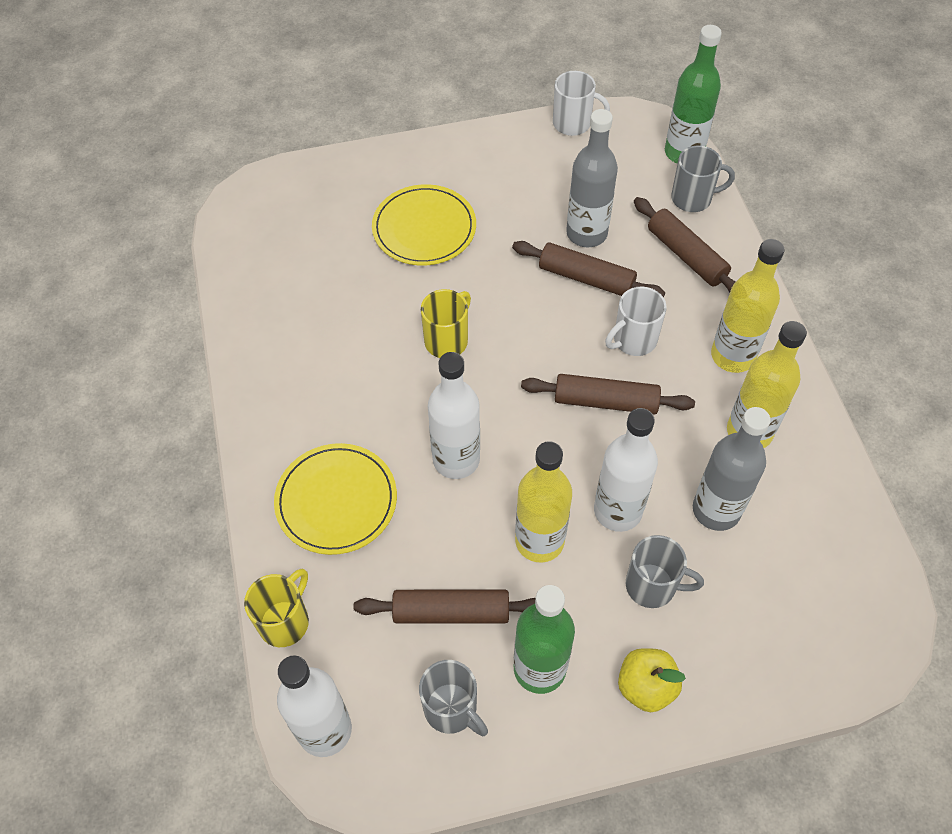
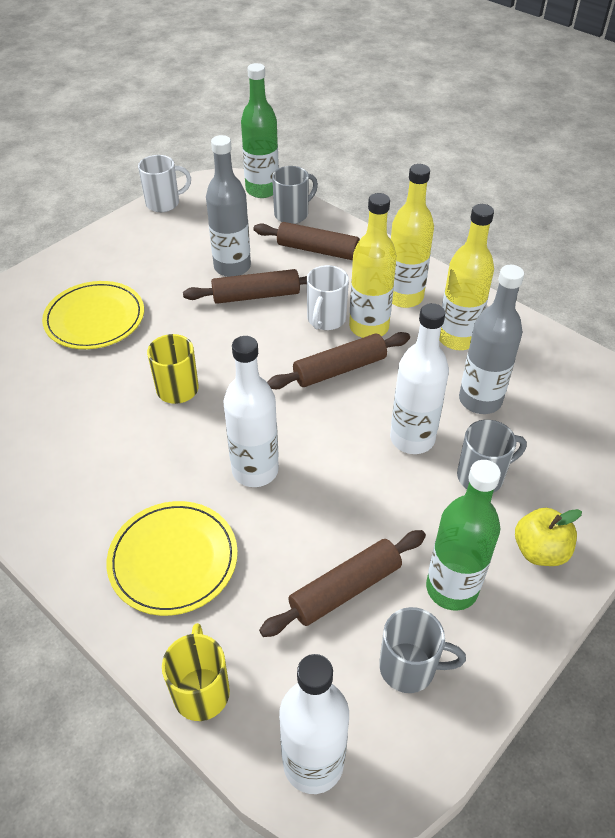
camera: 35 degrees left, 10 degrees down
(539, 541) = (371, 493): yellow bottle -> yellow bottle (369, 327)

